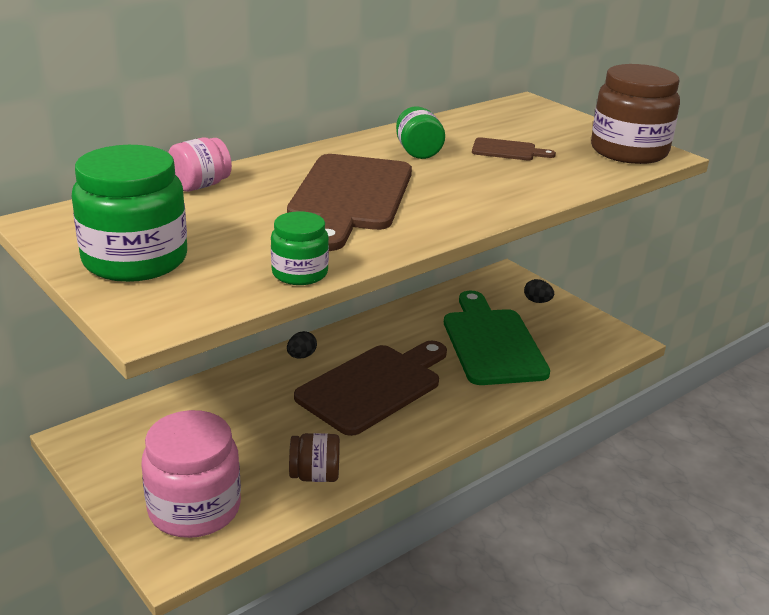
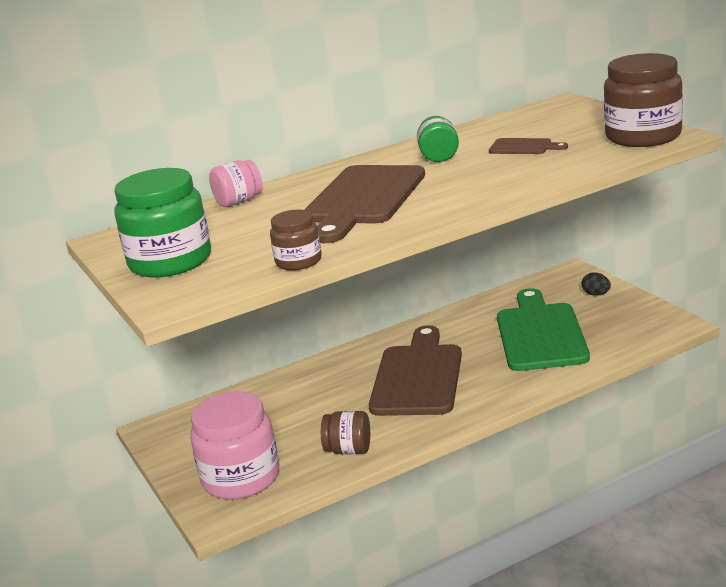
camera: 15 degrees right, 5 degrees down
(300, 273) = (298, 261): green jar -> brown jar
(301, 356) = (357, 355): black egg -> none
(373, 386) = (417, 377): brown cutting board -> brown cutting board turned 45 degrees counterclockwise

